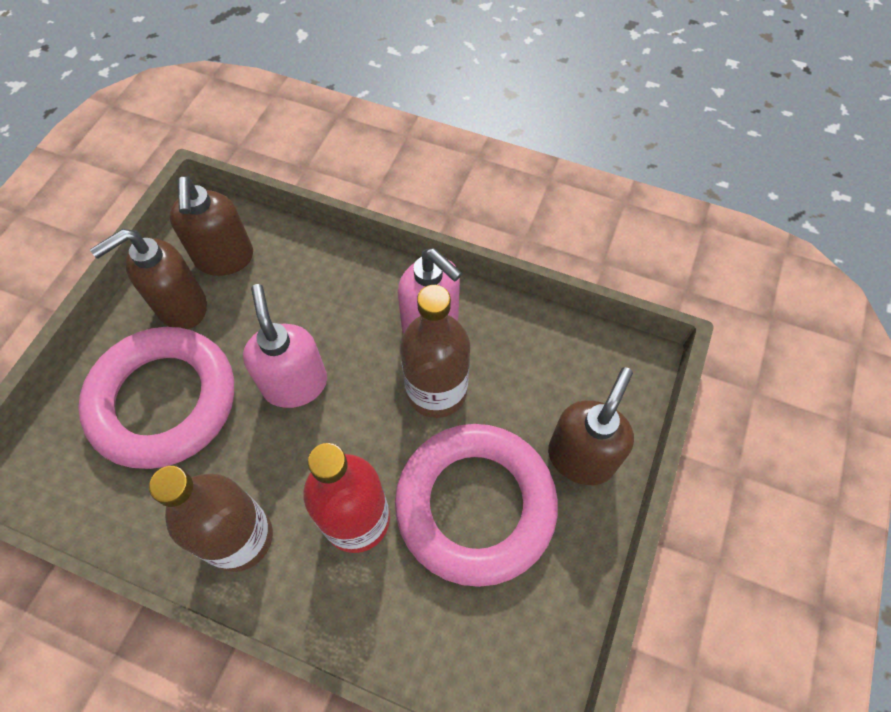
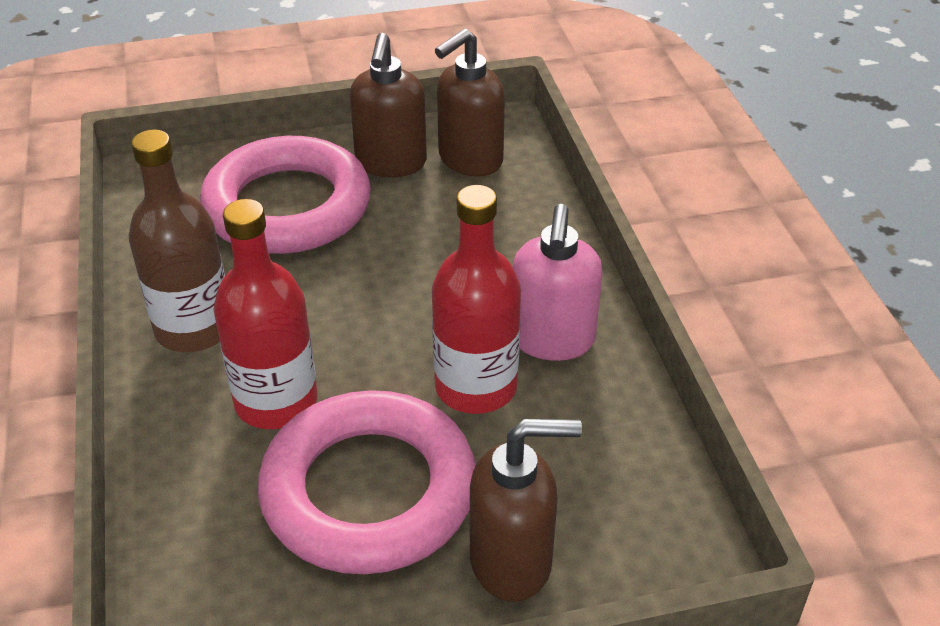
camera: 55 degrees right, 20 degrees down
(181, 307) = (391, 163): brown soap dispenser -> brown soap dispenser turned 105 degrees counterclockwise
(295, 383) = (383, 278): pink soap dispenser -> none
(436, 391) = (475, 387): brown bottle -> red bottle

